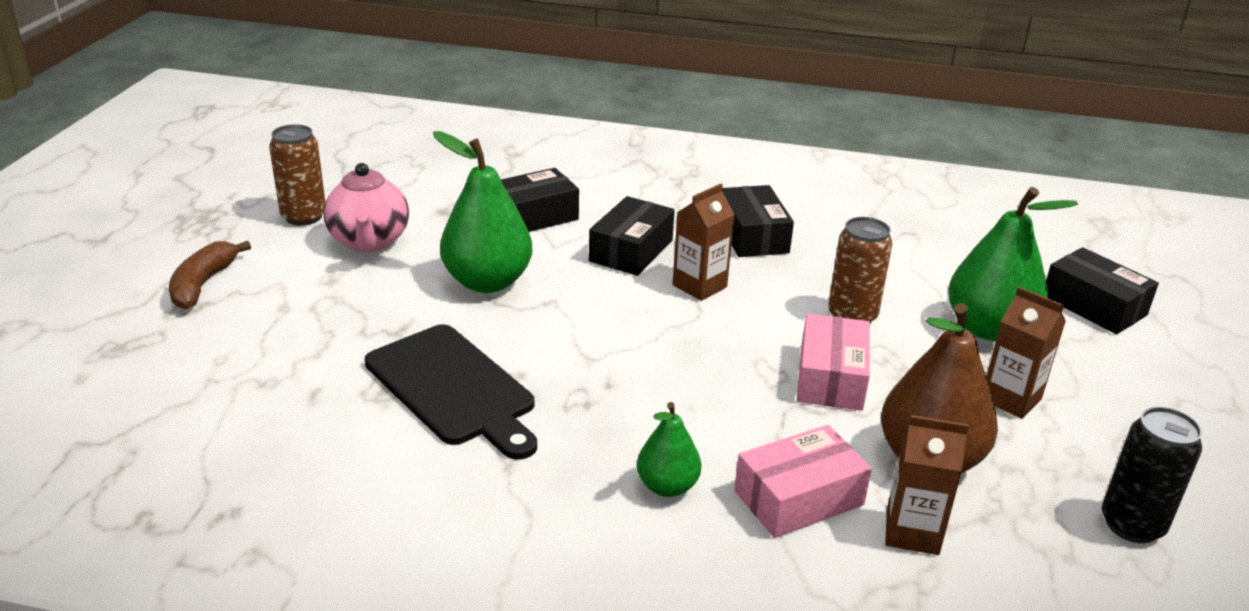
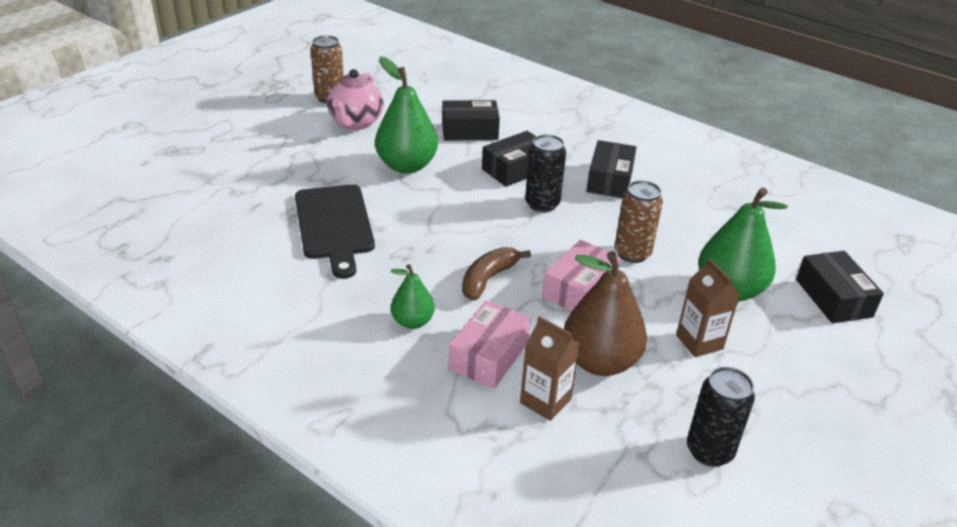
camera: 25 degrees right, 5 degrees up
(203, 284) = (244, 125): brown banana -> brown banana (488, 279)
(699, 286) = (542, 204): brown carton -> black can
(798, 498) = (489, 355): pink box -> pink box turned 60 degrees counterclockwise

